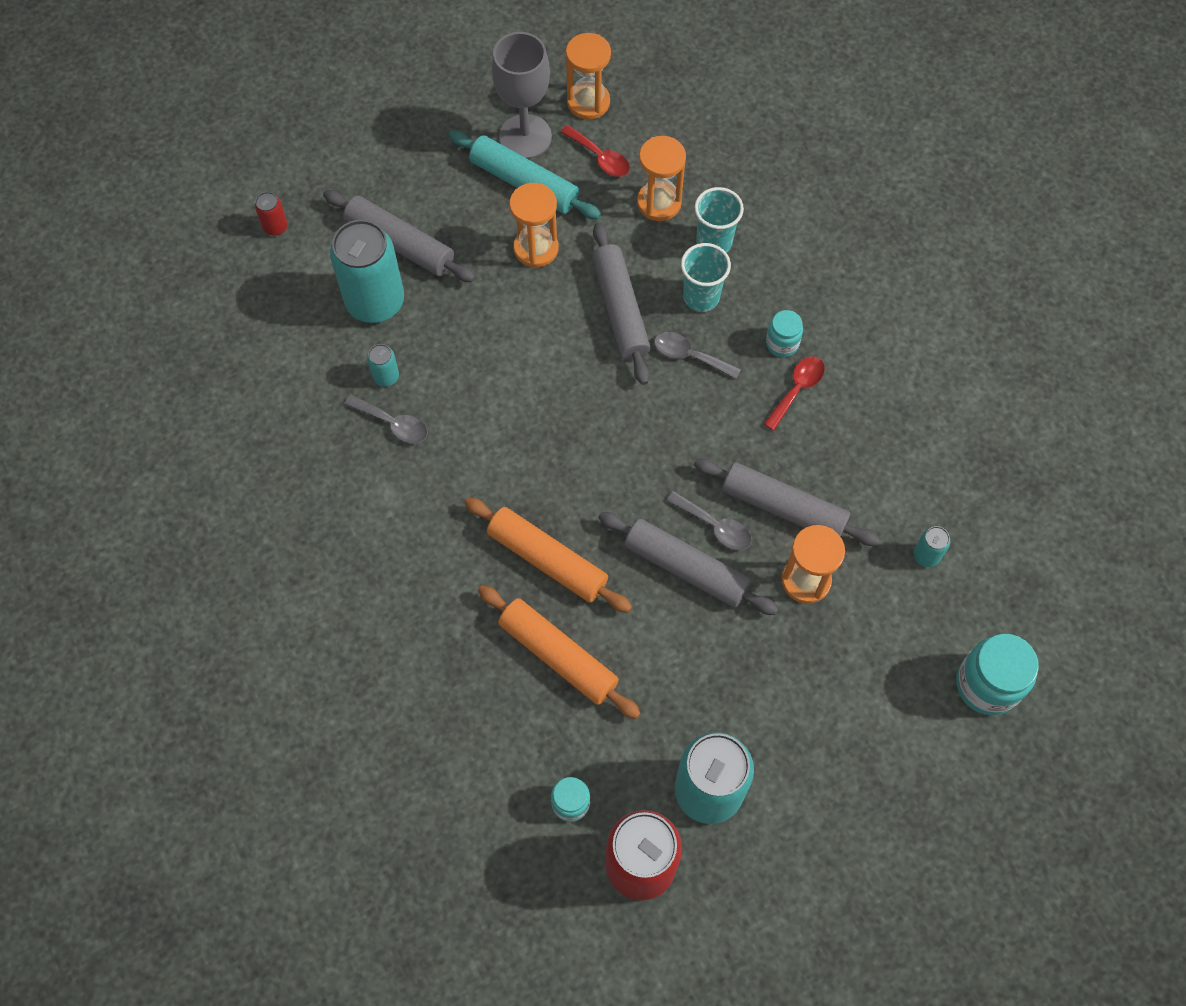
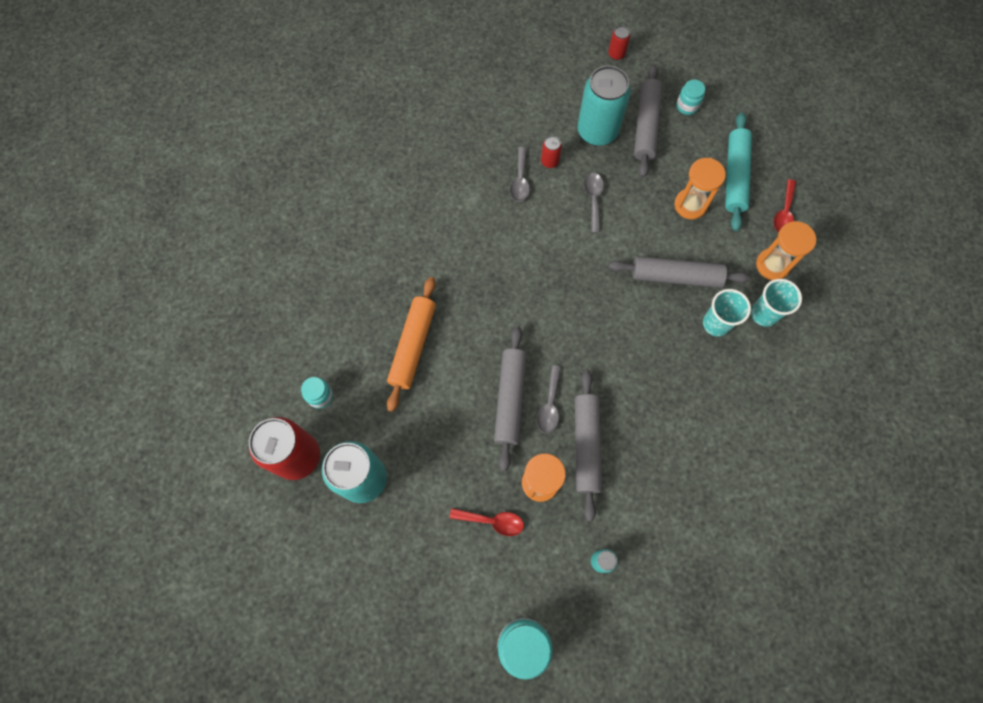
camera: 65 degrees right, 5 degrees up
(386, 376) = (549, 161): turquoise can -> red can
(525, 137) = (770, 161): grey goblet -> none
(547, 560) = (474, 311): orange rolling pin -> none
(588, 102) = (822, 187): orange hourglass -> none
(620, 310) = (675, 276): grey rolling pin -> grey rolling pin turned 45 degrees clockwise
(689, 356) = (666, 335): grey spoon -> grey spoon (593, 199)
(782, 343) = (711, 392): turquoise jar -> turquoise jar (687, 106)
(797, 389) = (681, 417): red spoon -> red spoon (492, 521)

